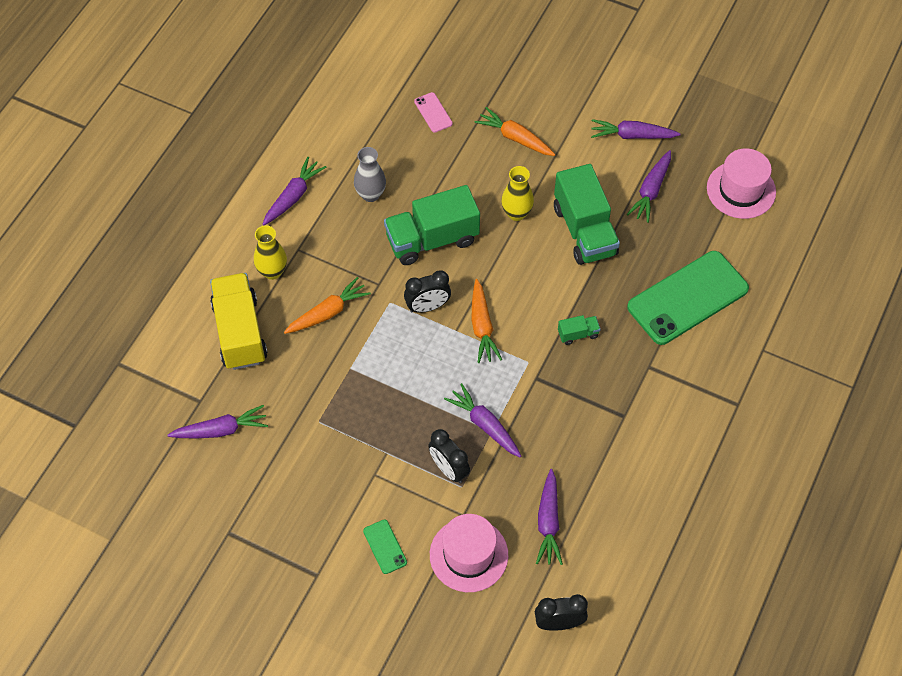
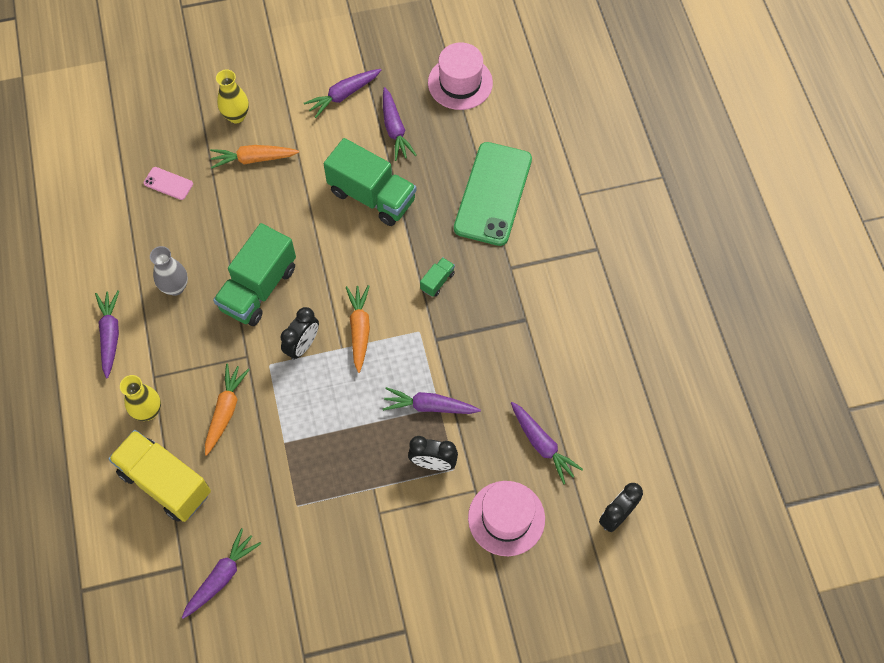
camera: 40 degrees left, 5 degrees up
(385, 546) = (438, 564): green phone -> none
(482, 326) = (359, 329): orange carrot -> orange carrot turned 135 degrees counterclockwise
(516, 213) = (307, 219): yellow vase -> yellow vase (236, 116)

